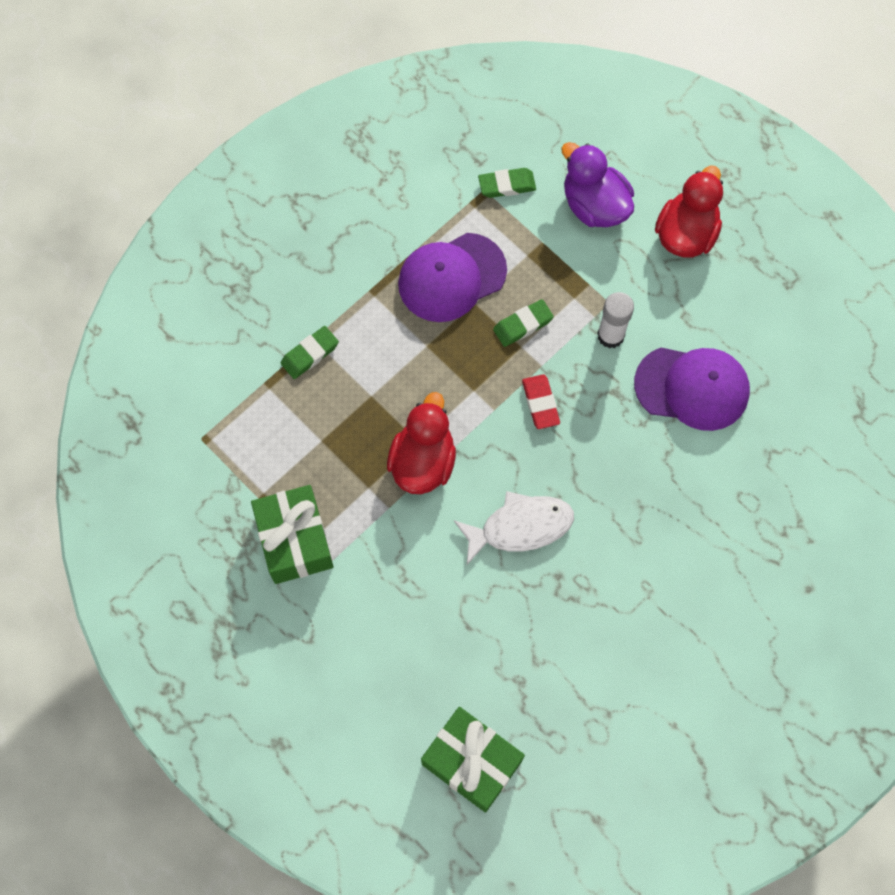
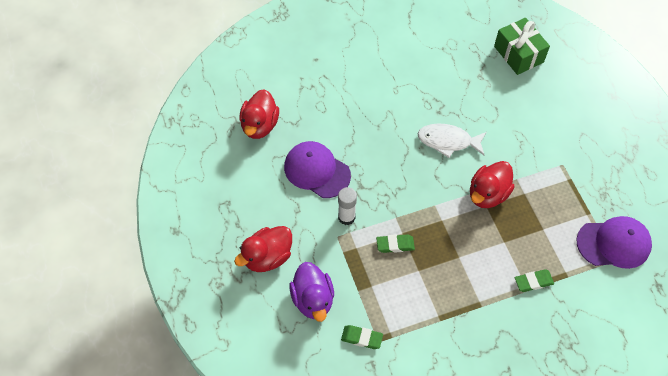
camera: 155 degrees left, 10 degrees down
(295, 541) = (576, 183): green gift -> none
(451, 277) = (425, 292): purple cap -> purple cap (613, 243)
(540, 403) = (406, 197): red eraser -> none
(821, 425) = (260, 125): none -> red duck

